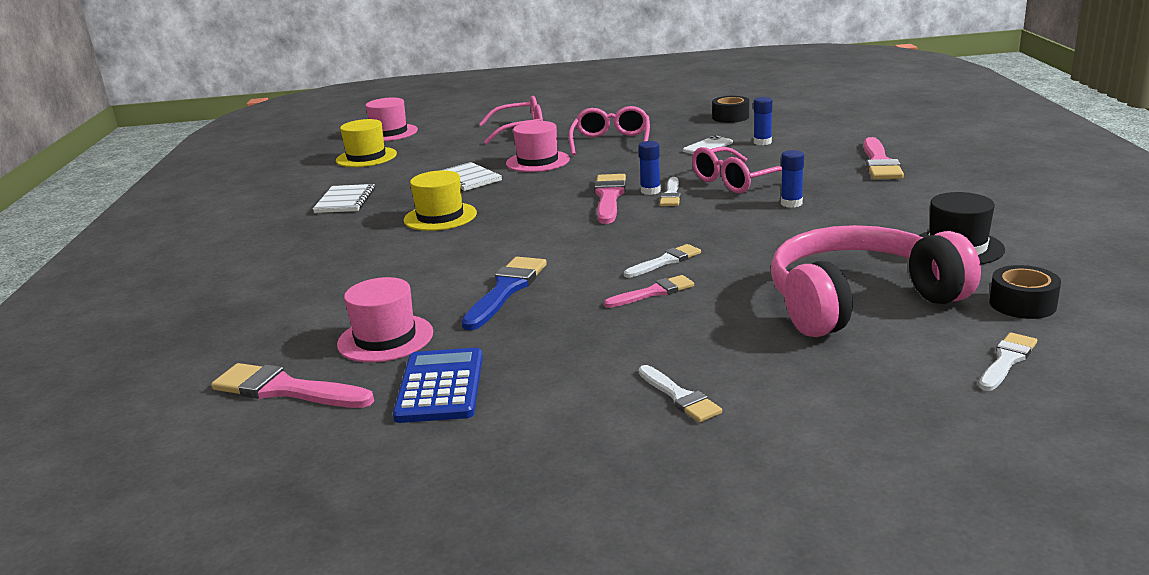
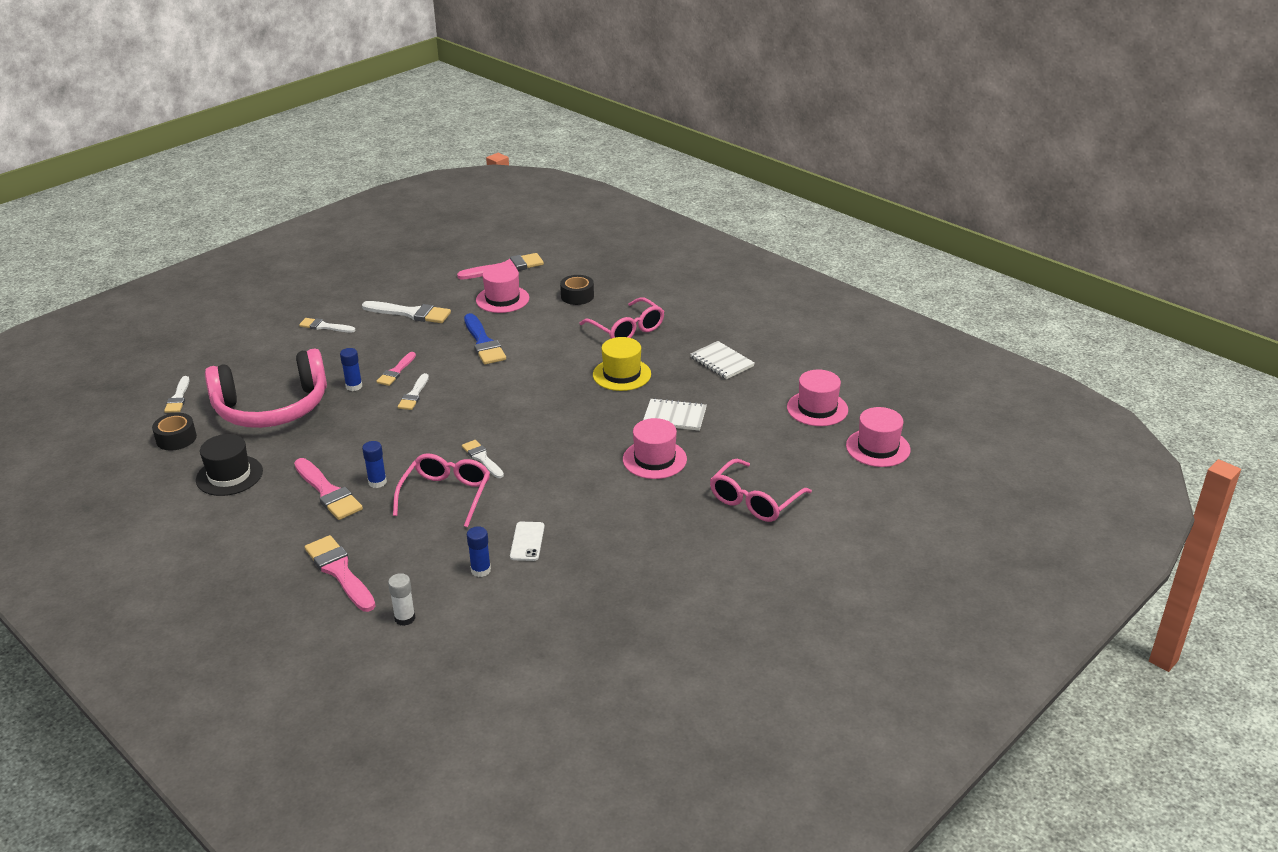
camera: 135 degrees right, 10 degrees up
(366, 157) = (817, 408): yellow hat -> pink hat
(440, 387) = (438, 292): blue calculator -> none
(528, 367) = (411, 313): none -> white brush
(609, 197) = (528, 438): pink brush -> pink brush (328, 492)
(611, 141) = (633, 515): pink glasses -> pink glasses (627, 330)
(650, 191) = (504, 457): blue glue stick -> blue glue stick (354, 386)
(730, 117) = (566, 615): black tape -> black tape (577, 296)
(846, 135) = (405, 618): none -> white glue stick
(859, 301) = (272, 407): pink headphones -> pink headphones turned 45 degrees clockwise

